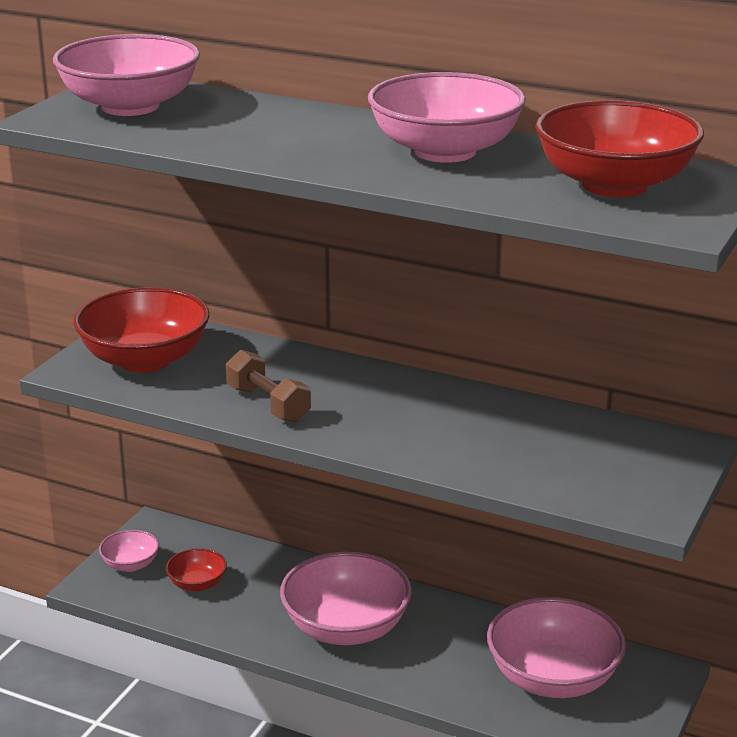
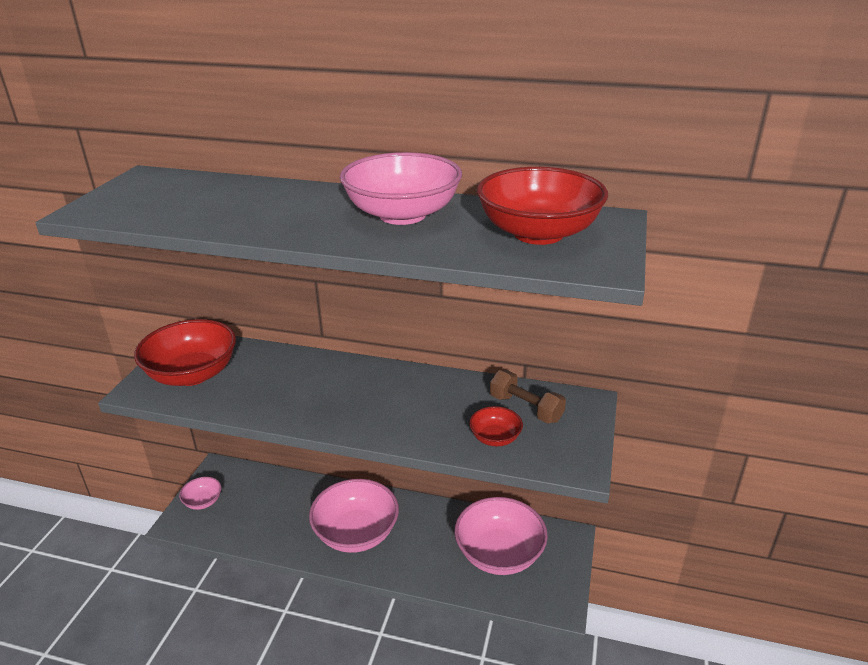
camera: 10 degrees left, 5 degrees up
(130, 106) = (153, 195): pink bowl -> none
(197, 584) = (251, 511): red bowl -> red bowl (495, 438)
(268, 404) = (286, 403): brown dumbbell -> brown dumbbell (526, 408)

